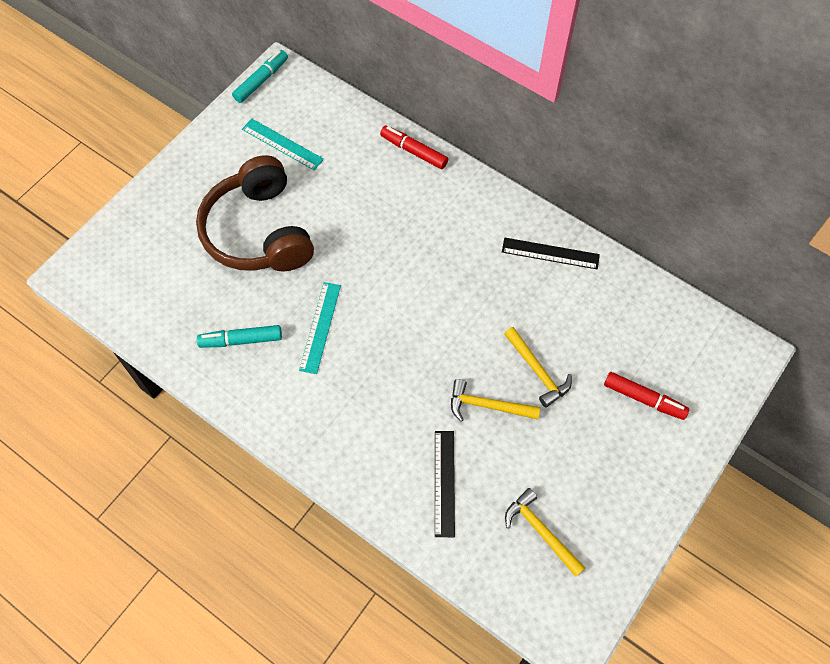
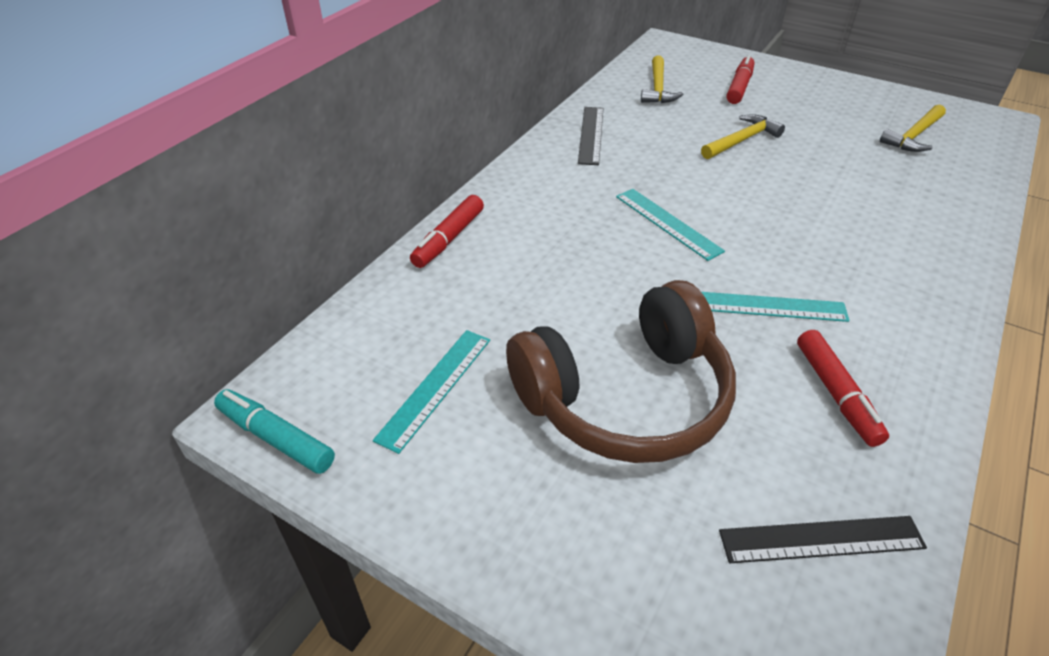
camera: 95 degrees left, 20 degrees down
(241, 340) = (836, 393): turquoise marker -> red marker
(419, 286) = (668, 223): none -> turquoise ruler
(444, 483) = (911, 193): black ruler -> black ruler (821, 539)
(487, 405) = (801, 169): yellow hammer -> yellow hammer (657, 88)

